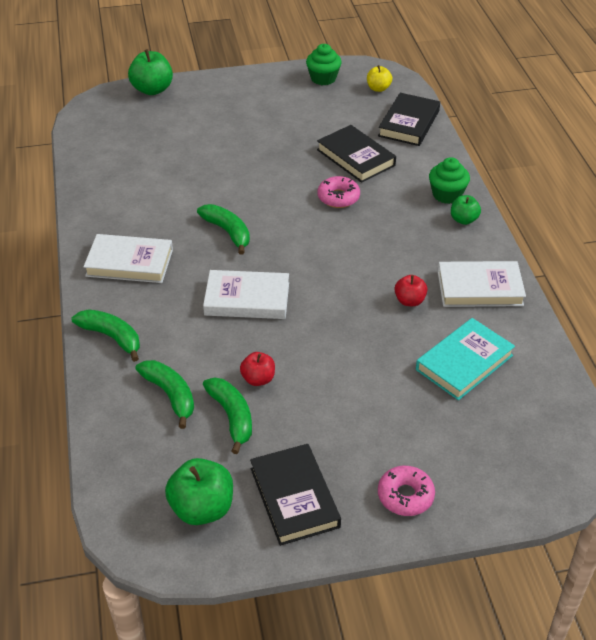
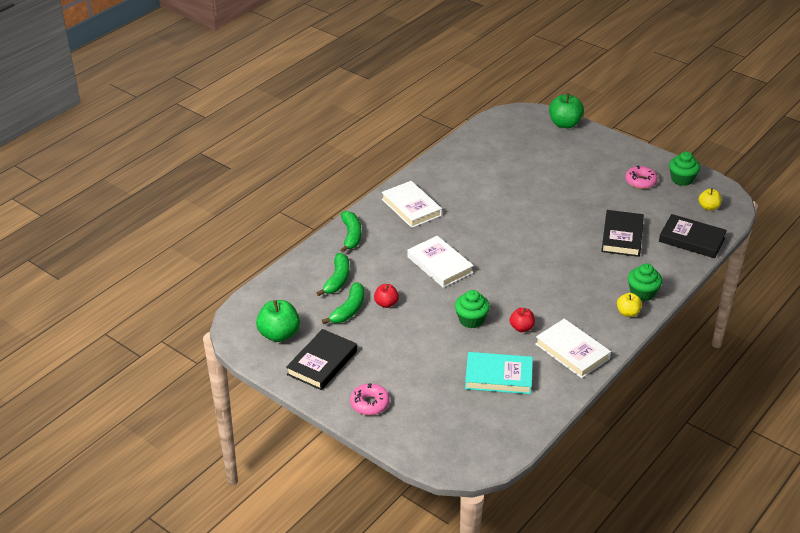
camera: 50 degrees right, 5 degrees down
(228, 232) = (483, 226): green banana -> none
(338, 197) = (573, 250): pink donut -> pink donut (640, 181)
(358, 329) = (471, 320): none -> green cupcake
(409, 123) = (691, 239): black book -> black book turned 45 degrees clockwise
(463, 220) = (628, 313): green apple -> yellow apple

